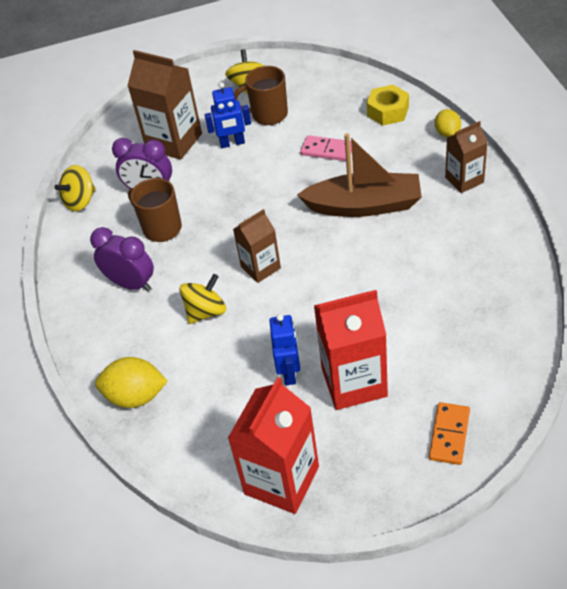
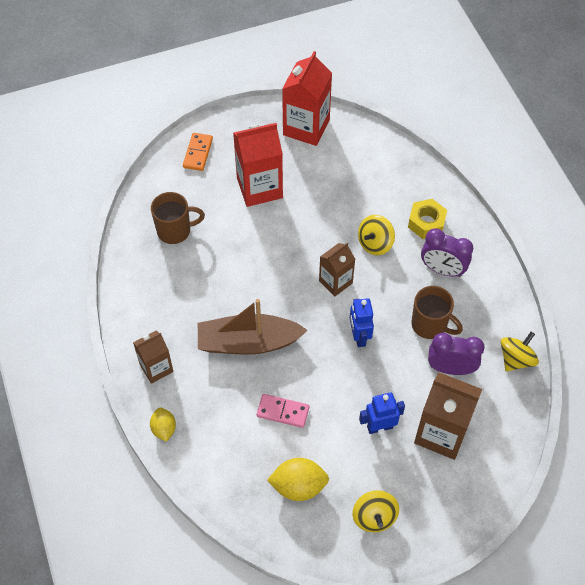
camera: 170 degrees right, 10 degrees up
(136, 396) = (415, 180): yellow lemon -> yellow lemon (298, 486)
(268, 115) = (346, 467): brown mug -> brown mug (175, 231)
(289, 372) = (305, 195): blue robot -> blue robot (359, 336)
(388, 111) = (220, 464): yellow nut -> yellow nut (426, 223)

